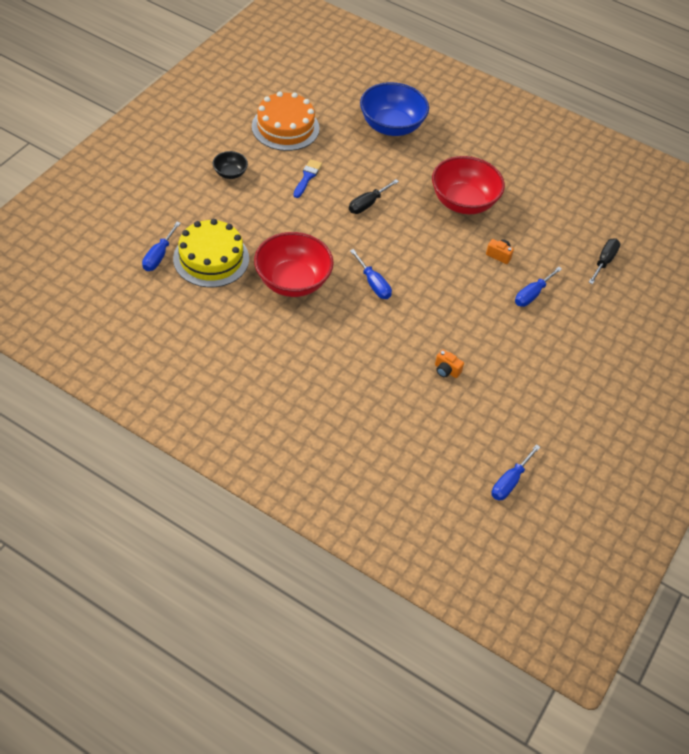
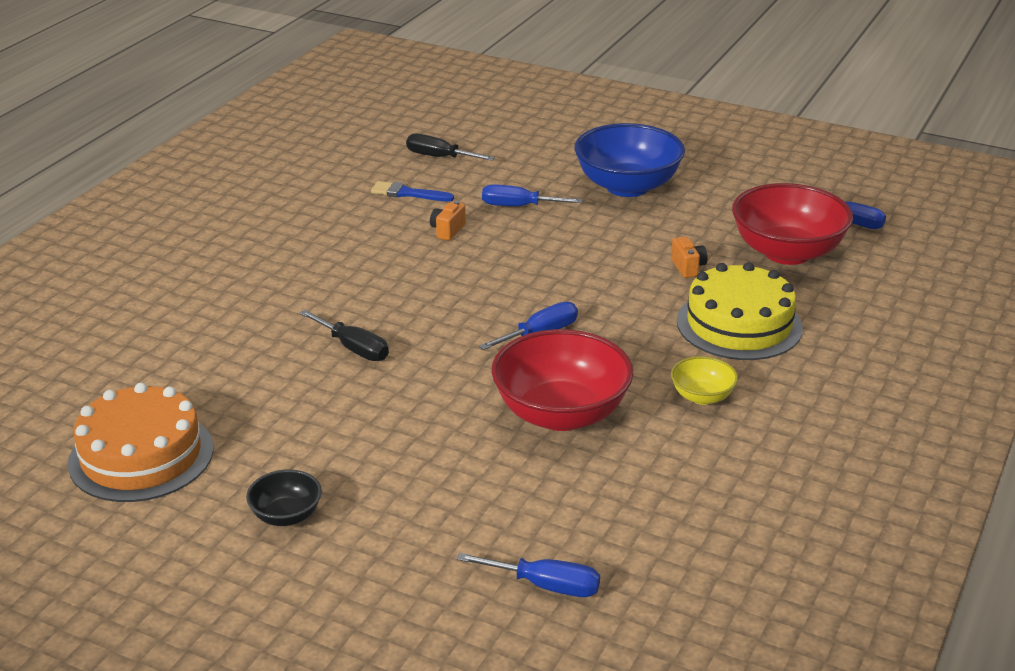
camera: 90 degrees left, 20 degrees down
(211, 258) = (533, 514): yellow cake -> yellow cake (739, 324)
(299, 346) = (702, 396): none -> yellow bowl
(307, 177) = (290, 417): blue brush -> blue brush (407, 193)
(391, 126) = (143, 333): blue bowl -> blue bowl (627, 186)
(446, 370) = (688, 267): orange camera -> orange camera turned 45 degrees counterclockwise
(463, 202) = (335, 260): red bowl -> red bowl (787, 252)
(532, 294) = (519, 206): blue screwdriver -> blue screwdriver turned 150 degrees clockwise

